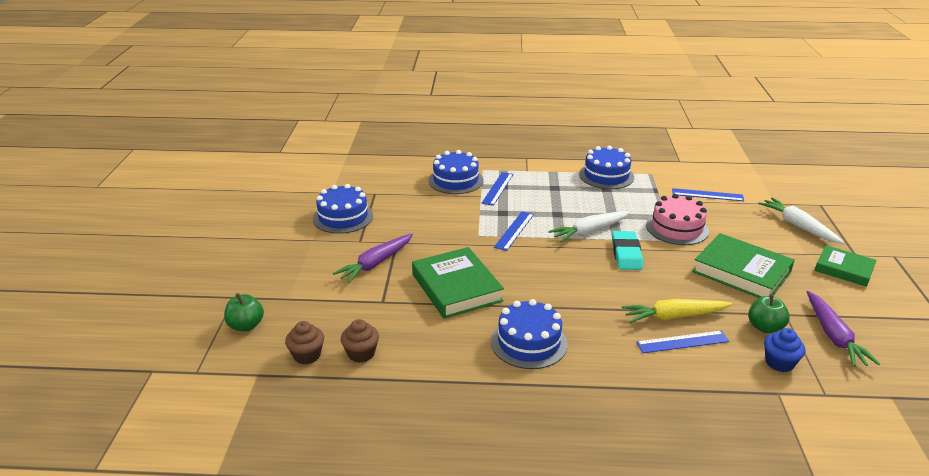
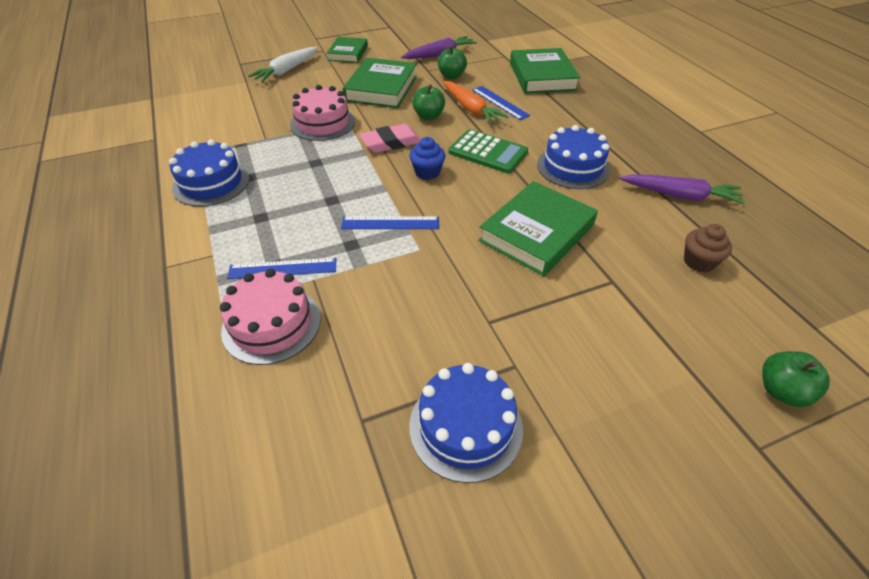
camera: 115 degrees left, 15 degrees up
(307, 355) = (748, 302): brown cupcake -> none
(376, 263) = (551, 321): purple carrot -> purple carrot (680, 195)
(456, 180) = (271, 324): blue cake -> pink cake
(583, 301) = (488, 152): none -> green calculator
(589, 231) = (359, 170): white carrot -> none
(626, 254) = (391, 142): turquoise eraser -> pink eraser
(668, 286) = (428, 116): none -> green apple
(674, 316) = (471, 109): yellow carrot -> orange carrot
(707, 195) = (241, 114): blue ruler -> none
(747, 405) = (542, 76): none -> green book
(779, 363) = (488, 69): blue cupcake -> blue cupcake (427, 172)

